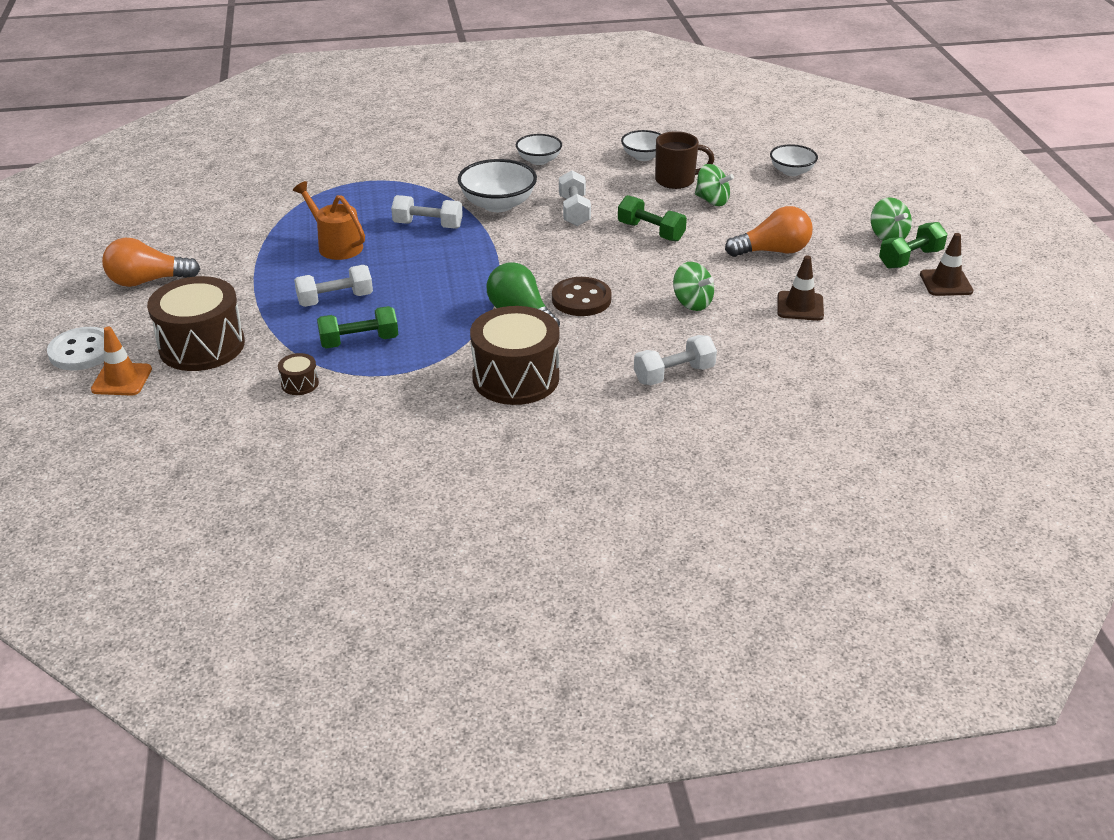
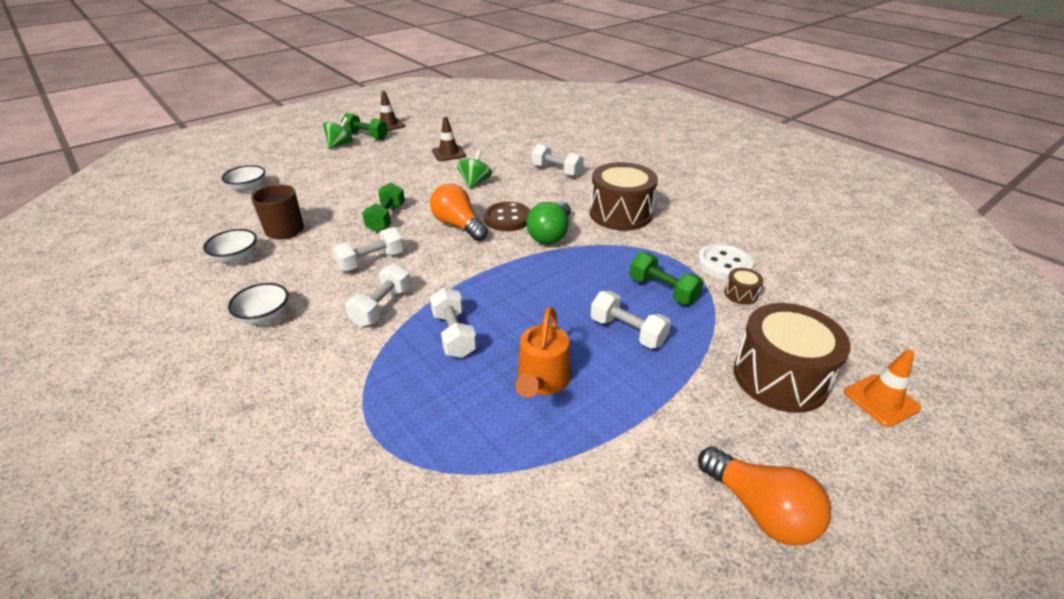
camera: 120 degrees left, 0 degrees up
(82, 351) = (905, 467): white button -> white button (724, 264)
(498, 204) = (382, 307): white bowl -> white dumbbell
(712, 201) = (317, 207): green spinning top -> none
(772, 251) = (385, 172): orange light bulb -> orange light bulb (458, 225)

